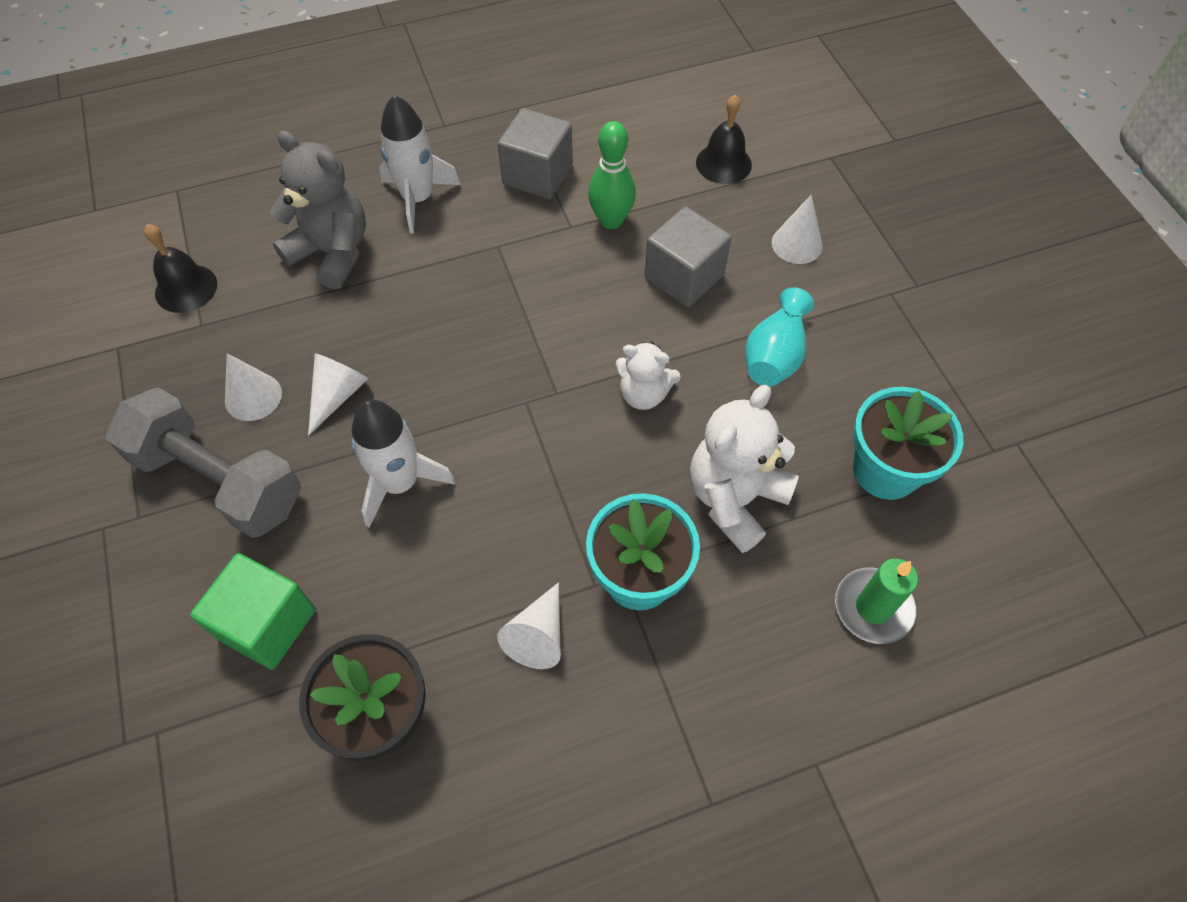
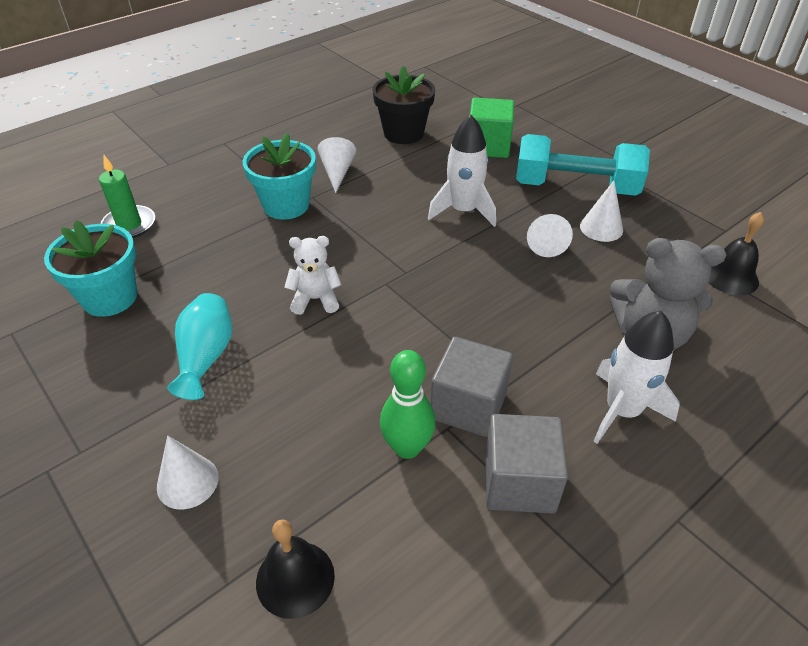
camera: 160 degrees right, 15 degrees down
(219, 480) = (575, 187): grey dumbbell -> turquoise dumbbell
(684, 276) = (308, 407): grey cube -> grey cube (468, 406)
(735, 499) = (228, 255): white teddy bear -> none

